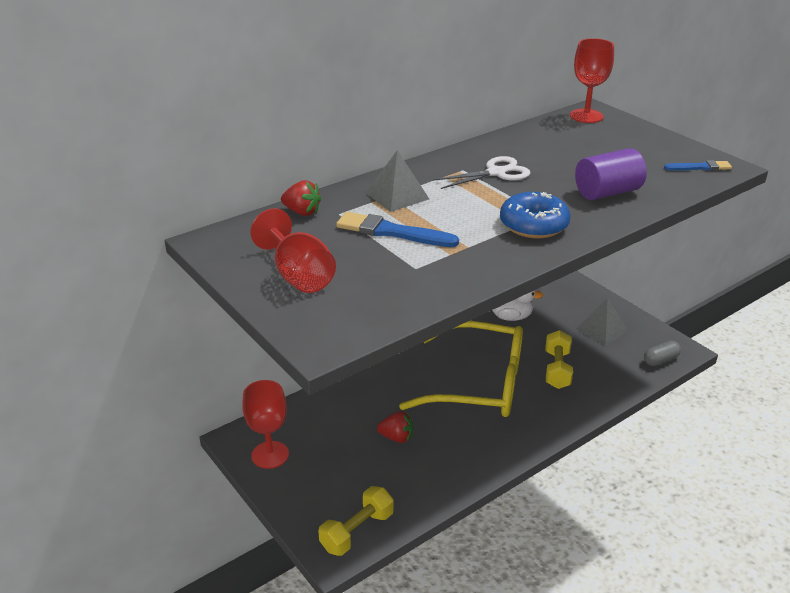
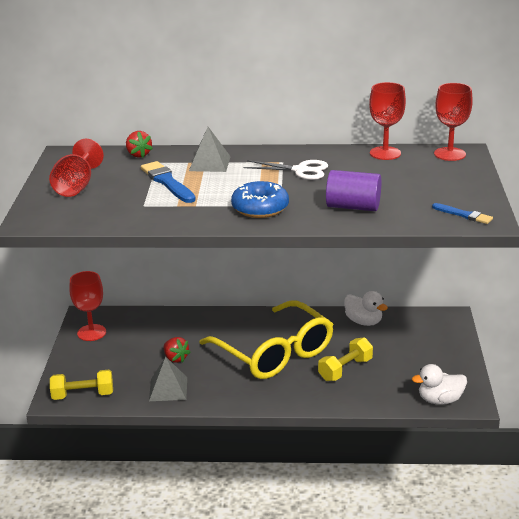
camera: 40 degrees right, 5 degrees down
(535, 132) = (385, 153): none -> red goblet
(602, 330) = (424, 360): grey pyramid -> grey pyramid (168, 389)
(660, 360) = (440, 400): grey capsule -> white duck

